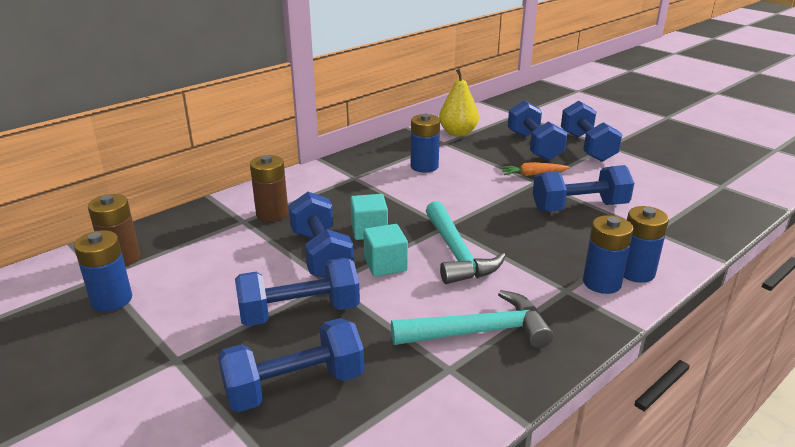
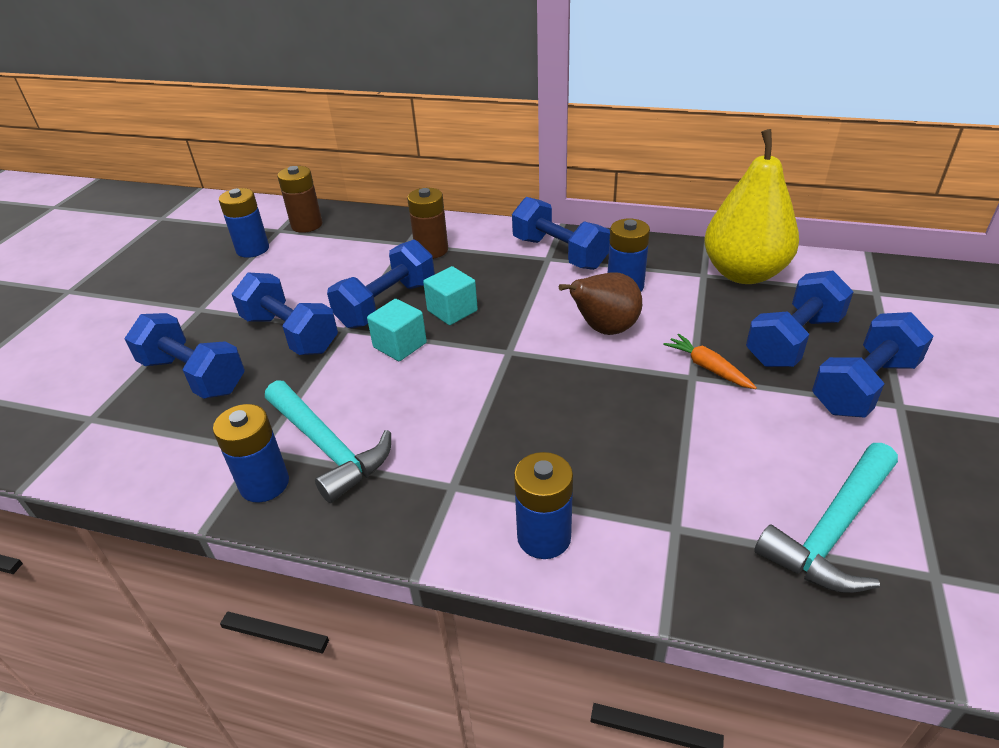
camera: 60 degrees right, 10 degrees up
(456, 253) = (459, 379): turquoise hammer -> turquoise hammer (833, 529)
(458, 133) = (744, 273): yellow pear -> yellow pear, size x1.54
(462, 188) = (604, 329): none -> brown pear
(579, 207) = (664, 435): blue dumbbell -> blue dumbbell (559, 253)
(601, 283) = (491, 512): blue battery -> blue battery (264, 484)

